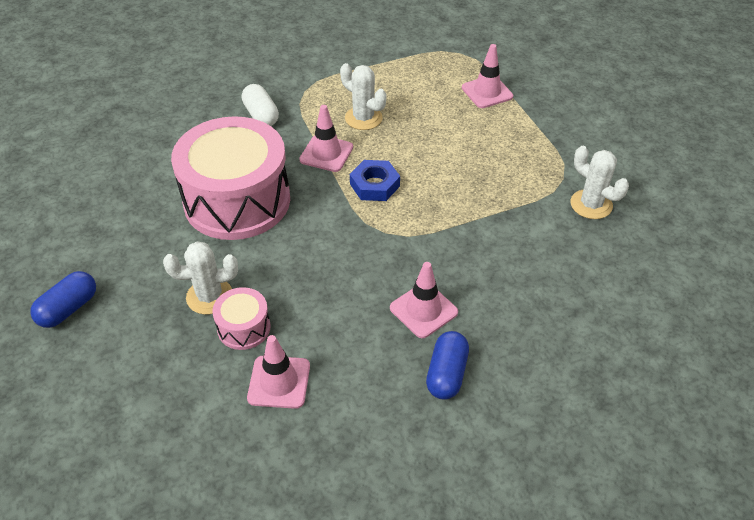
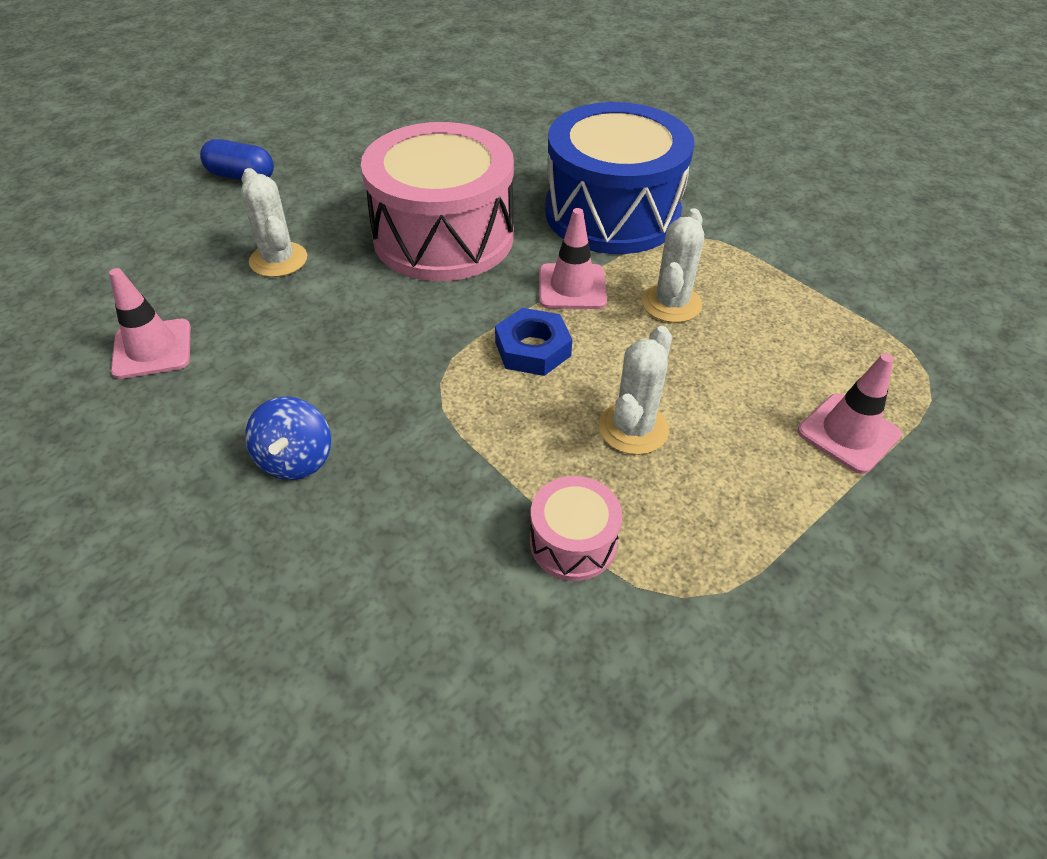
camera: 70 degrees right, 0 degrees up
(244, 328) = (234, 298): pink drum -> pink drum (573, 542)
(261, 115) = (612, 213): white capsule -> blue drum
(423, 310) = (296, 459): pink traffic cone -> blue spinning top
(446, 374) = (176, 513): blue capsule -> none
(591, 204) = (630, 659): white cactus -> white cactus (633, 428)

